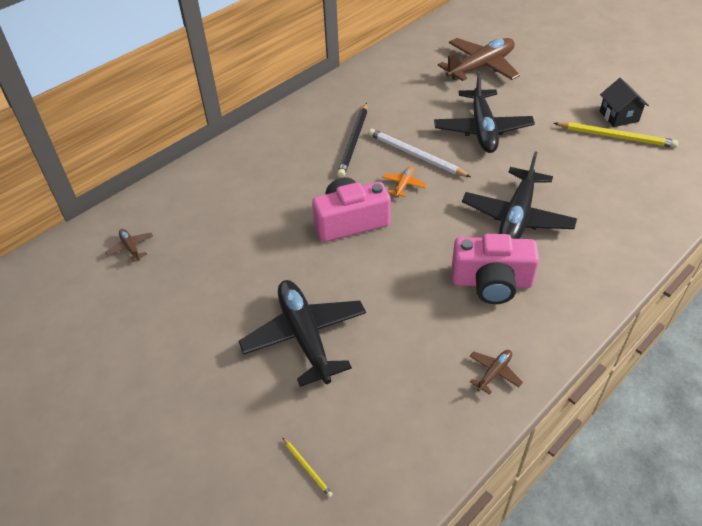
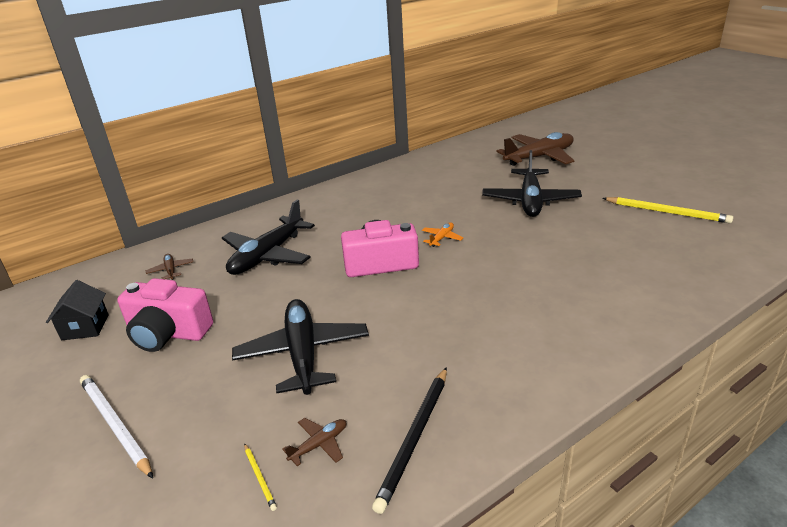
camera: 10 degrees right, 15 degrees down
(354, 142) = (404, 204): black pencil -> black pencil (415, 438)
(415, 155) = (459, 217): white pencil -> white pencil (115, 425)
(491, 282) = (511, 323): pink camera -> pink camera (168, 333)
(494, 373) = (494, 406): brown plane -> brown plane (319, 444)
(517, 217) = (550, 270): black plane -> black plane (268, 255)
(618, 116) = (672, 197): black house -> black house (85, 327)

